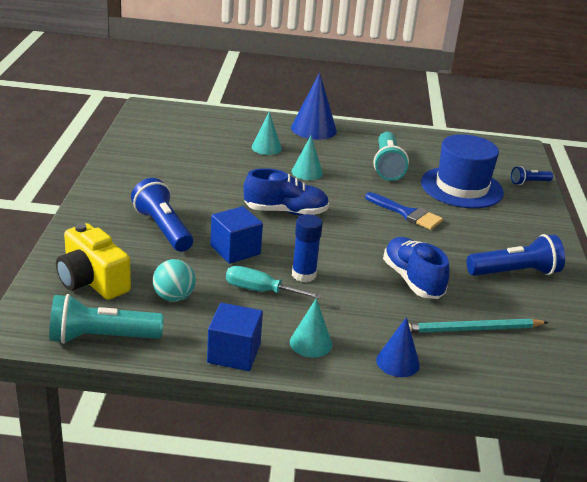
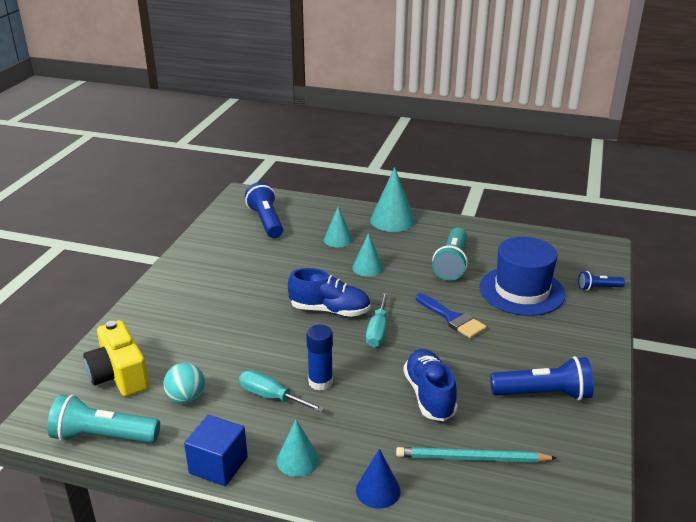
camera: 15 degrees right, 0 degrees up
(163, 229) = (206, 323): blue flashlight -> blue flashlight (266, 221)
(235, 250) = (264, 350): blue cube -> none
(313, 129) = (392, 220): blue cone -> turquoise cone
(340, 228) = (378, 331): none -> turquoise screwdriver

